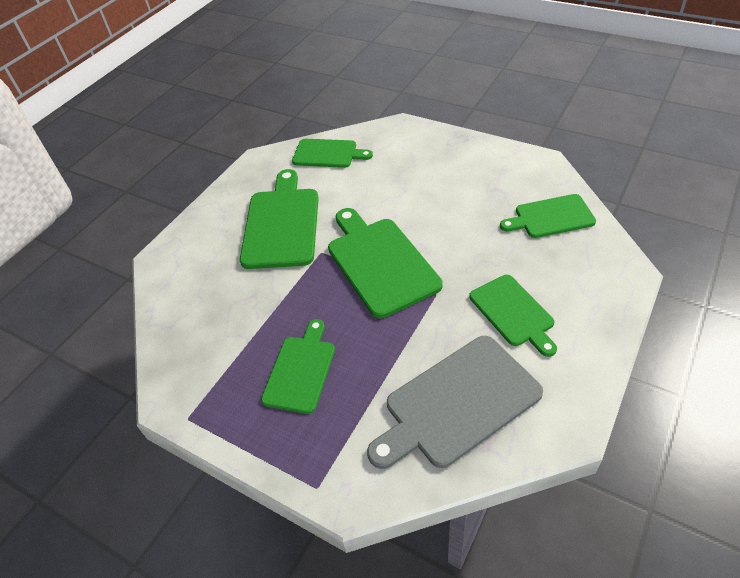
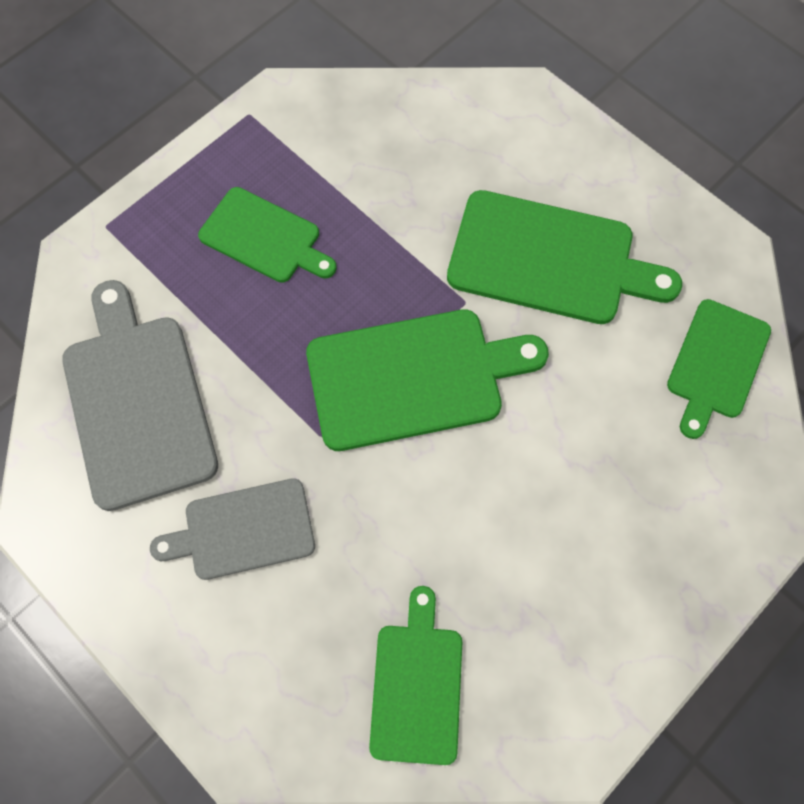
camera: 100 degrees right, 20 degrees up
(513, 313) = (243, 530): green cutting board -> grey cutting board

